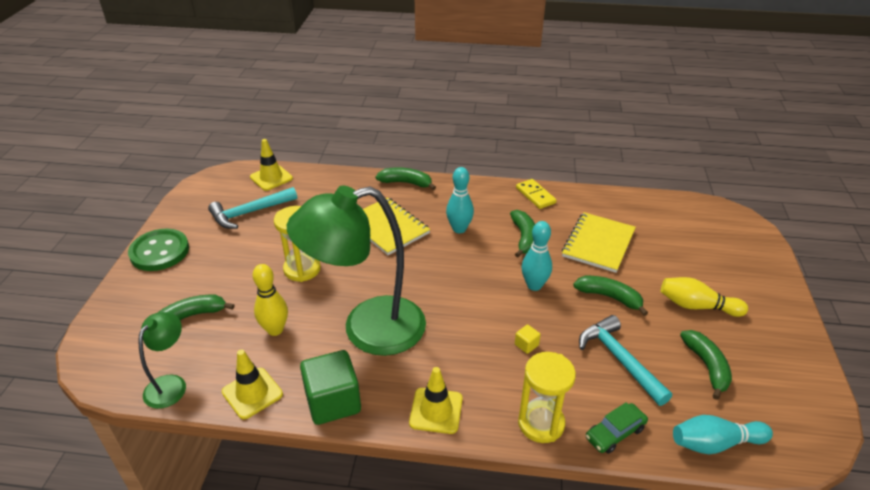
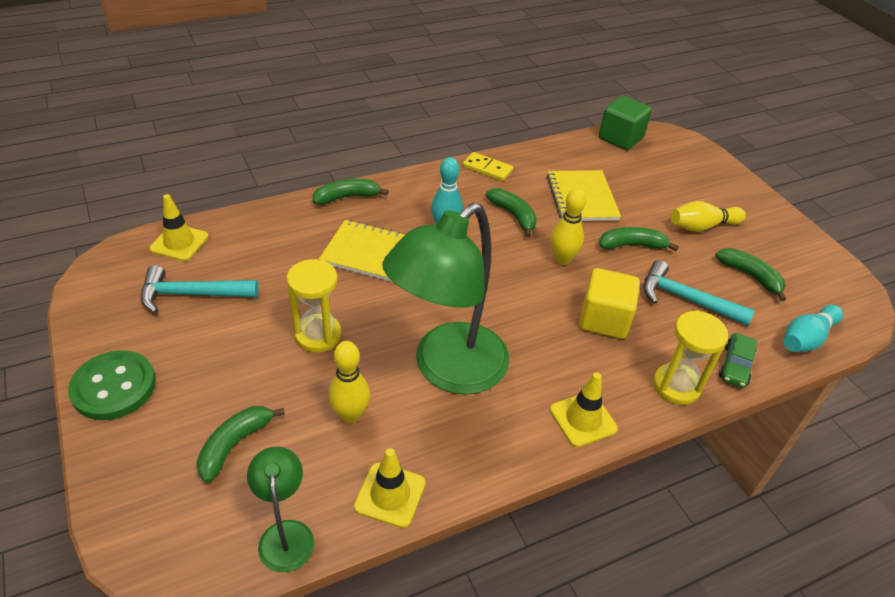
camera: 35 degrees left, 5 degrees up
(249, 213) = (191, 294): turquoise hammer -> turquoise hammer turned 60 degrees clockwise
(333, 402) = (481, 460): green cube -> green cube (620, 138)
(526, 345) = (604, 319): yellow cube -> yellow cube, size x2.42
(534, 285) = (562, 259): turquoise bowling pin -> yellow bowling pin

